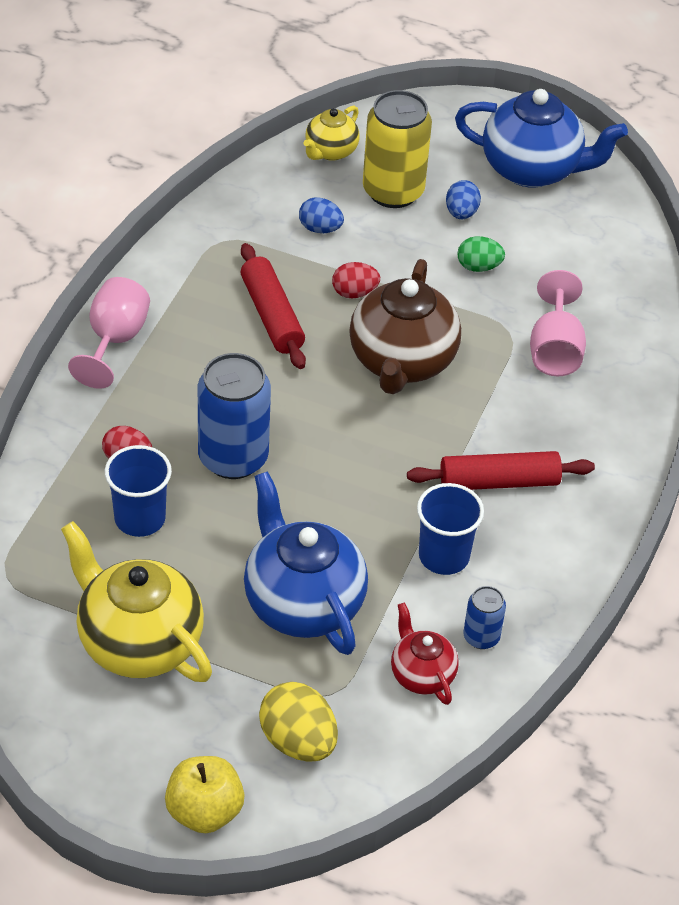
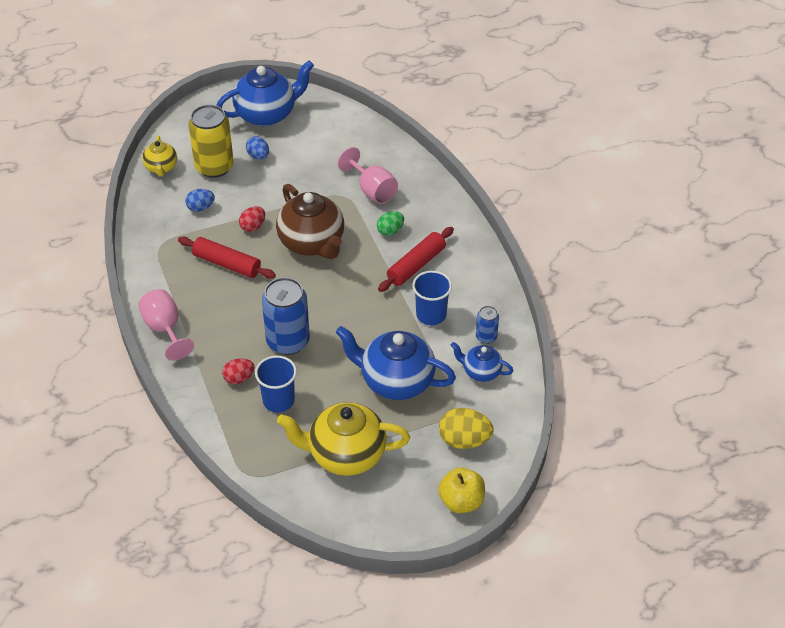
camera: 40 degrees left, 0 degrees up
(421, 674) = (481, 371): red teapot -> blue teapot
(478, 267) = (295, 175): green egg -> green egg (390, 231)

